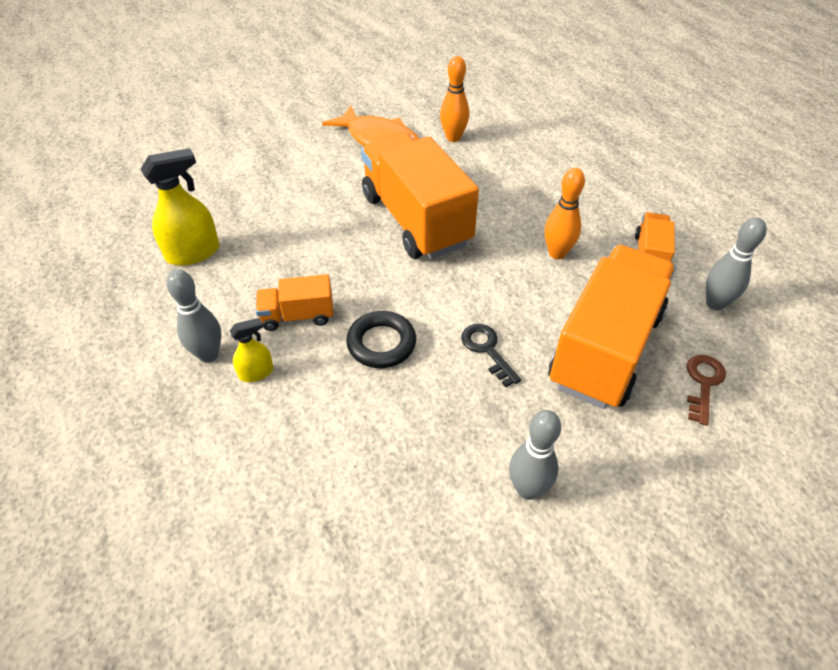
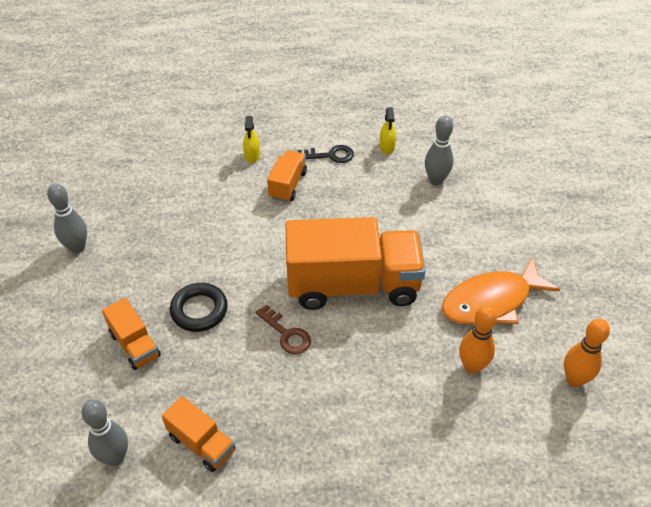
camera: 115 degrees right, 0 degrees up
(193, 253) = (387, 147): yellow spray bottle -> yellow spray bottle, size x0.55
(208, 355) = (282, 138): grey bowling pin -> grey bowling pin (436, 180)
(381, 343) = (233, 219): black ring -> black ring (199, 310)
(487, 350) = (186, 273): black key -> black key (330, 155)
(557, 253) = (250, 368): orange bowling pin -> orange bowling pin (574, 380)
(605, 349) = (135, 345): orange truck -> orange truck, size x0.47
(703, 383) = (60, 389): brown key -> brown key (286, 334)

